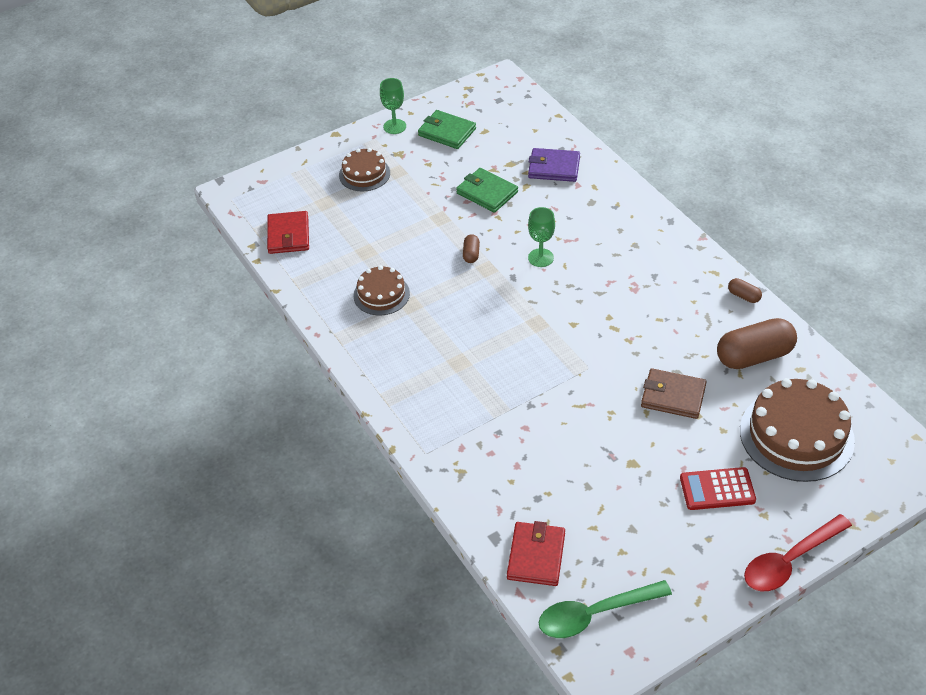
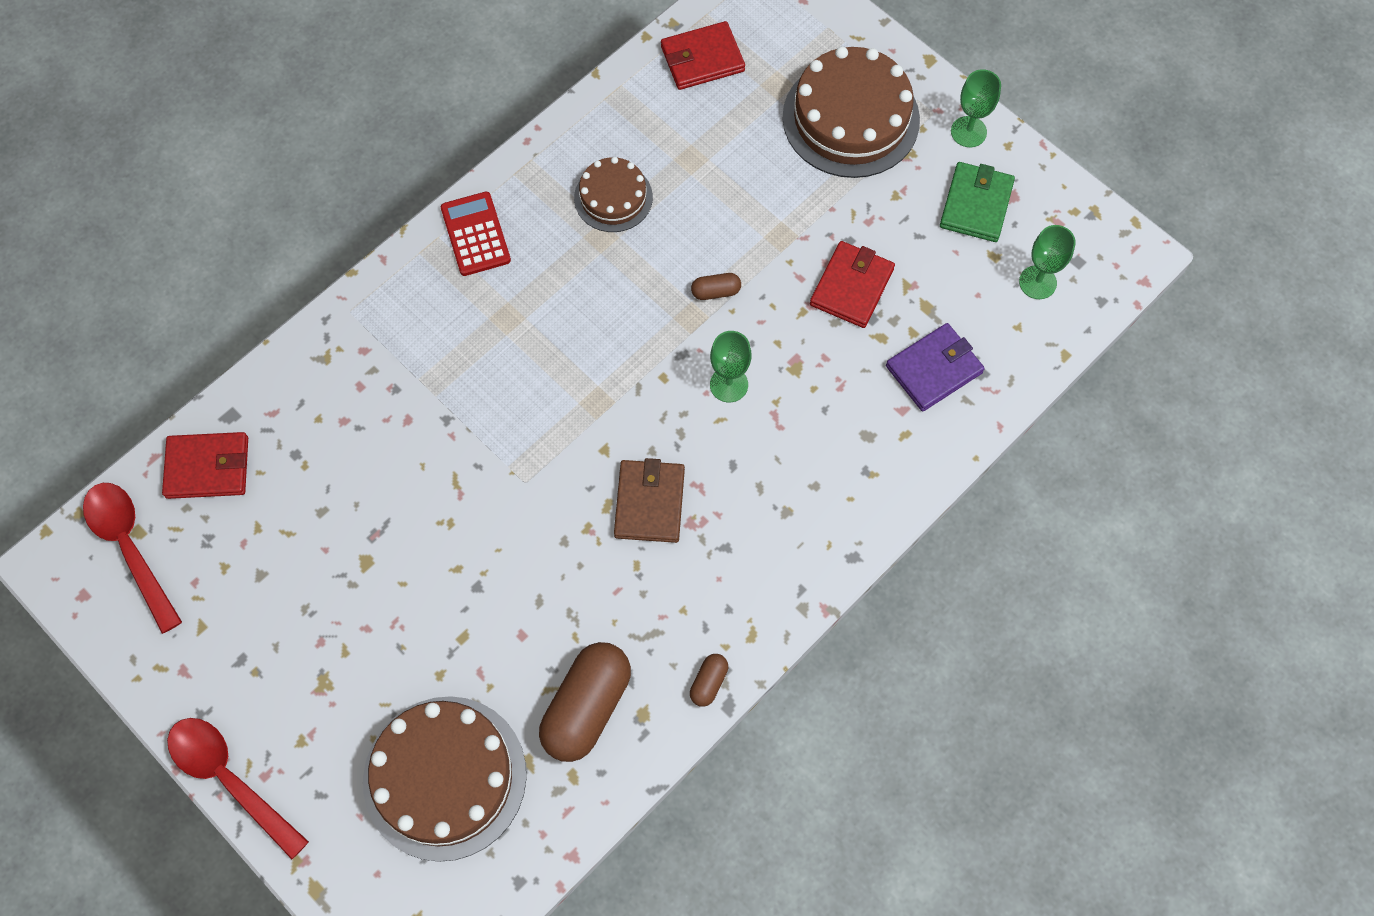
camera: 75 degrees right, 20 degrees up
(364, 174) = (851, 118): brown cake -> brown cake, size x1.78
(487, 193) = (851, 287): green wallet -> red wallet
(508, 117) = (1037, 282): none -> green goblet
(554, 167) = (934, 369): purple wallet -> purple wallet turned 60 degrees clockwise
(595, 614) = (130, 548): green spoon -> red spoon
(673, 396) = (491, 601): brown wallet -> brown wallet (649, 503)
(717, 489) = (336, 676): red calculator -> red calculator (475, 234)
(754, 356) = (586, 707): brown capsule -> brown capsule turned 60 degrees clockwise

